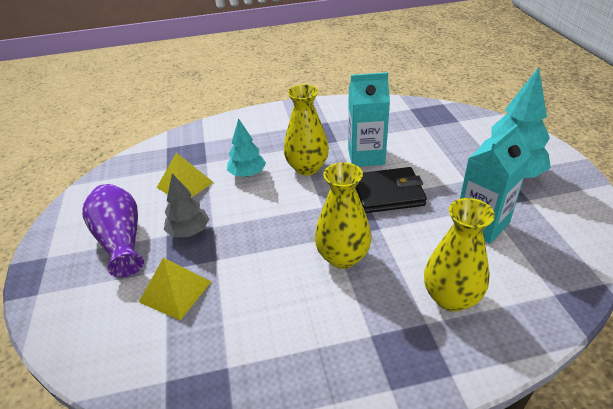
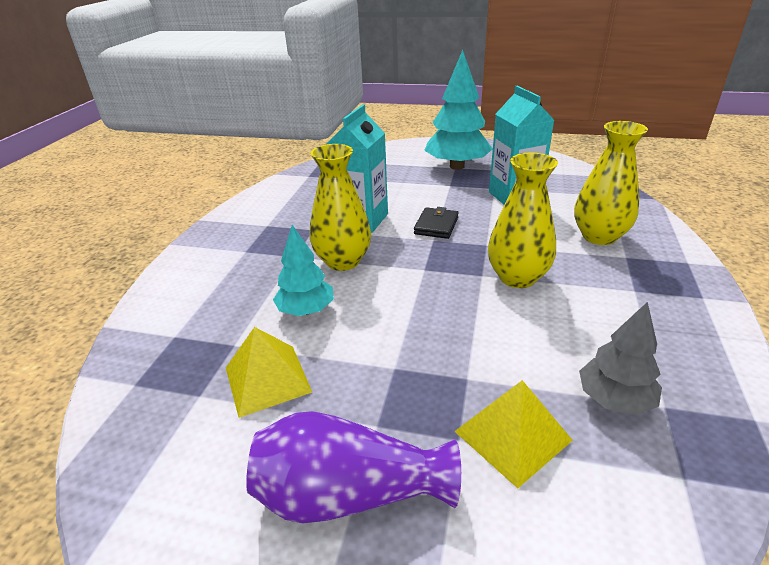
camera: 65 degrees left, 5 degrees down
(189, 231) = (387, 396): grey tree -> grey tree (614, 399)
(387, 194) = (436, 226): black wallet -> black wallet, size x0.61

